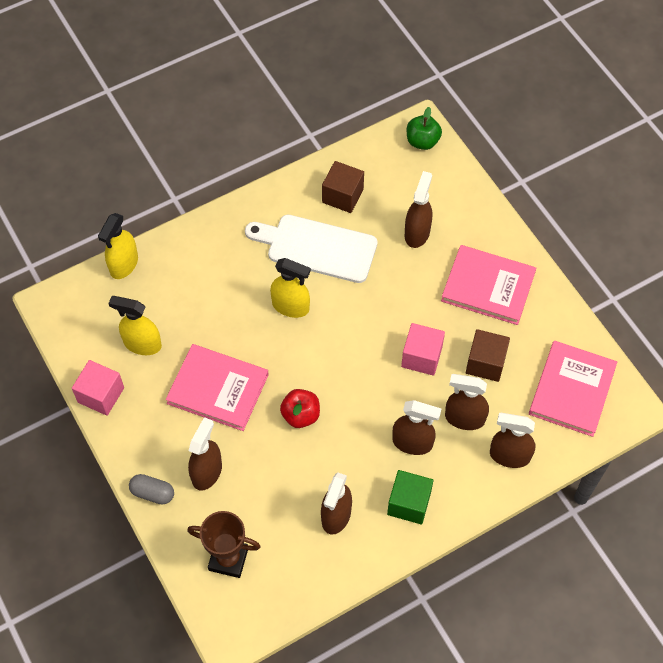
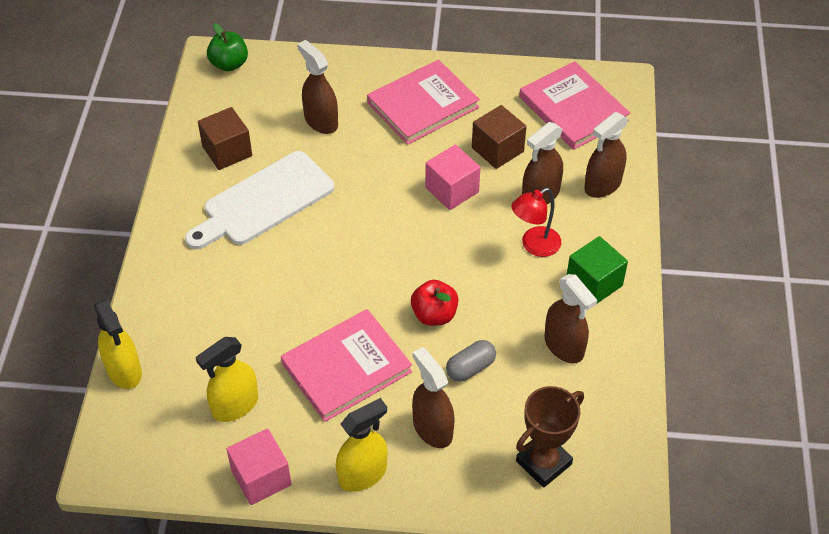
camera: 55 degrees left, 10 degrees down
(152, 493) = (417, 491): grey capsule -> grey capsule (470, 368)
(291, 306) = (309, 257): yellow spray bottle -> yellow spray bottle (363, 474)
(412, 443) = (534, 246): brown spray bottle -> red lamp

